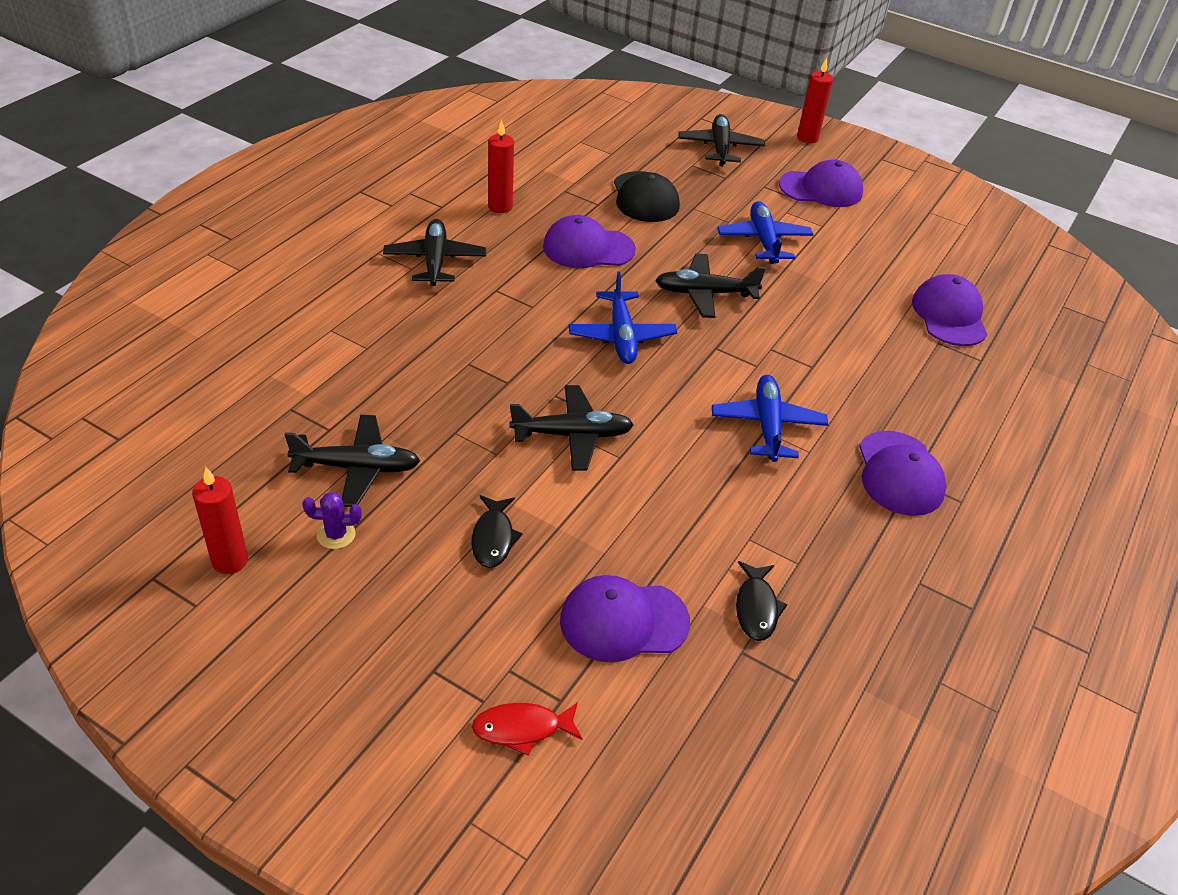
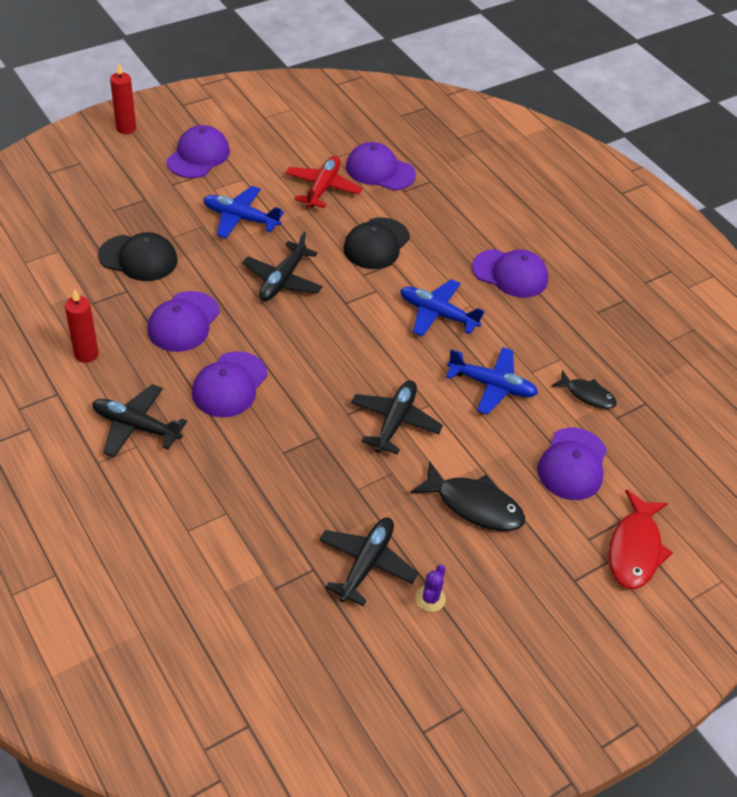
camera: 65 degrees left, 5 degrees up
(230, 561) = (427, 675): red candle -> none
(493, 538) = (474, 505): black fish -> black fish, size x1.61
(522, 729) = (635, 549): red fish -> red fish, size x1.61
(530, 301) = (229, 385): none -> purple cap
(621, 336) = (304, 349): blue plane -> blue plane (492, 385)
(720, 148) = (101, 183): black plane -> none
(829, 345) = (376, 244): none -> black cap
(871, 281) = (322, 188): none -> red plane

